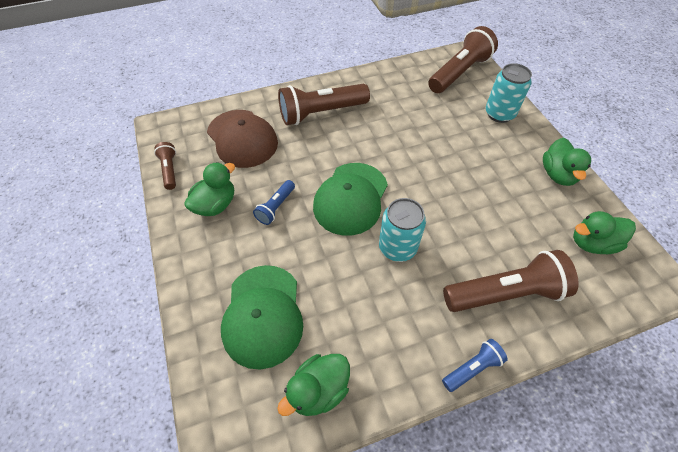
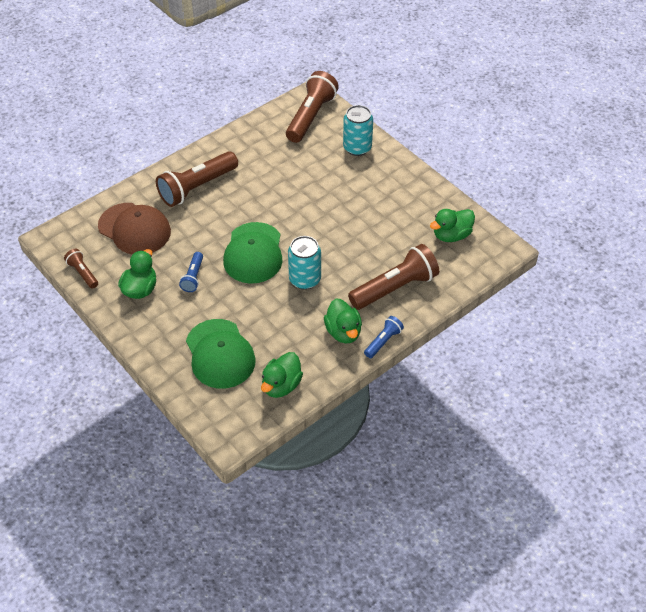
camera: 20 degrees left, 5 degrees down
(557, 174) = (416, 189): green duck -> green duck (343, 332)

